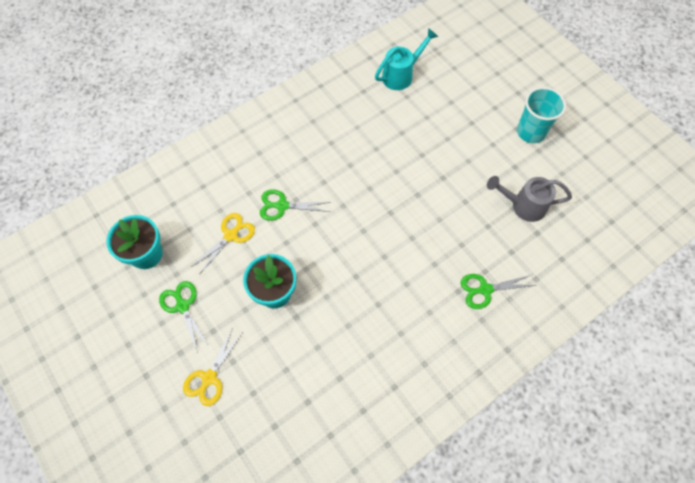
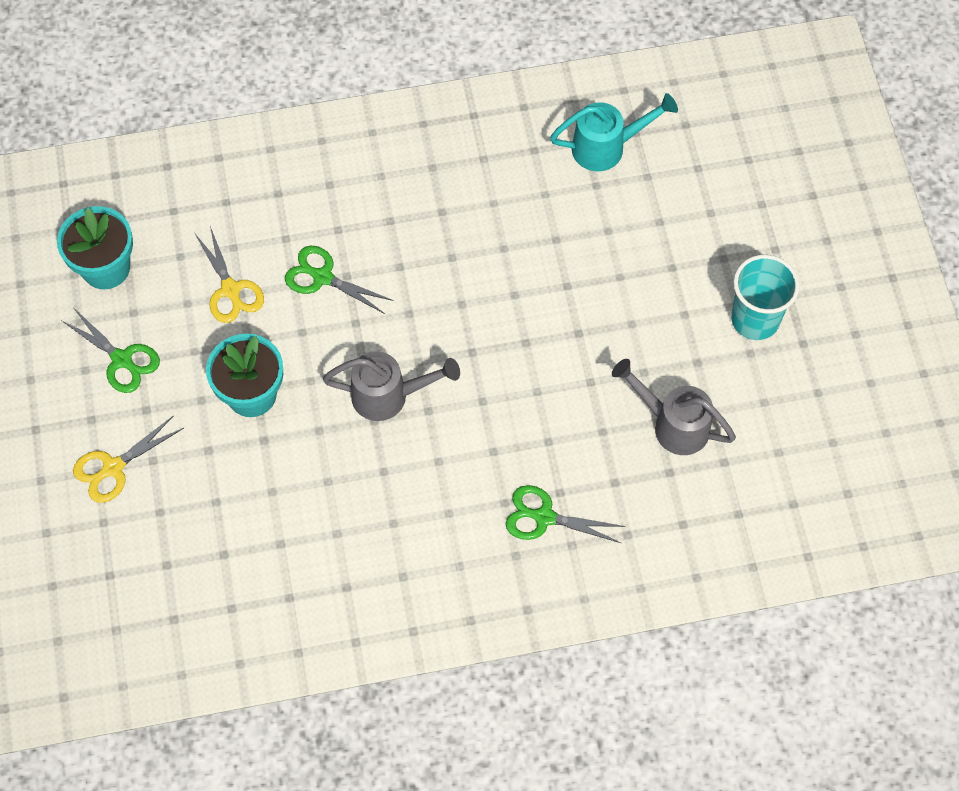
camera: 25 degrees right, 0 degrees up
(182, 306) = (122, 359): green scissors -> green scissors turned 135 degrees clockwise
(230, 235) = (230, 290): yellow scissors -> yellow scissors turned 90 degrees clockwise
(357, 258) = (389, 396): none -> grey watering can

